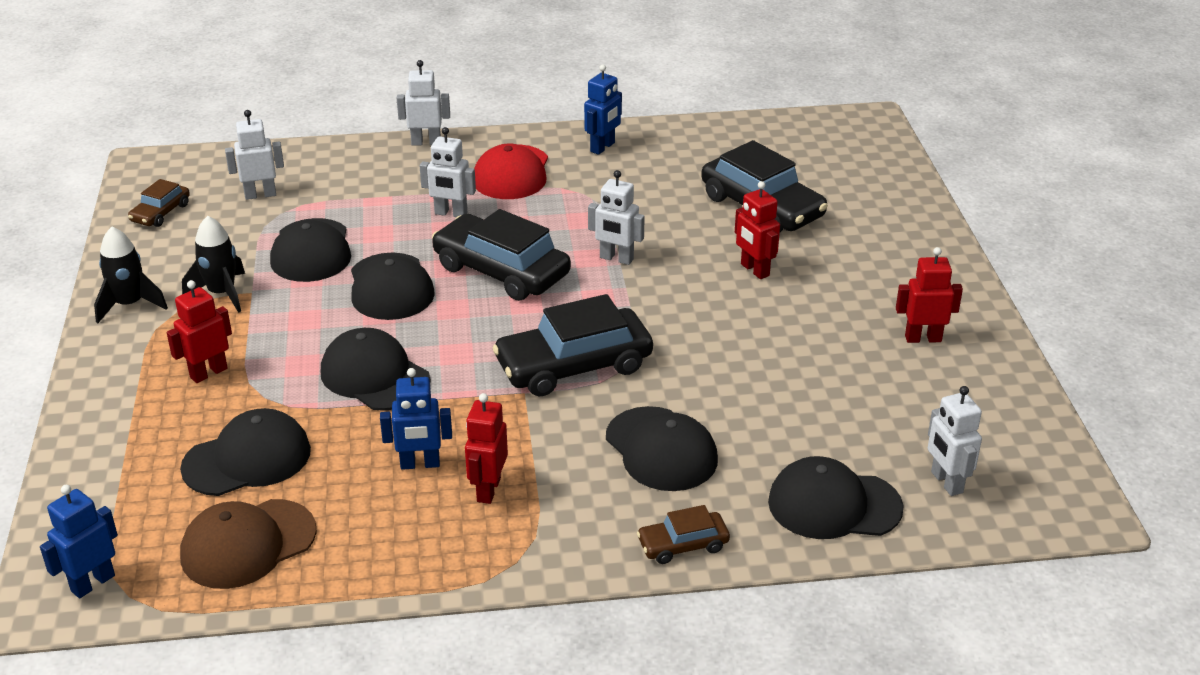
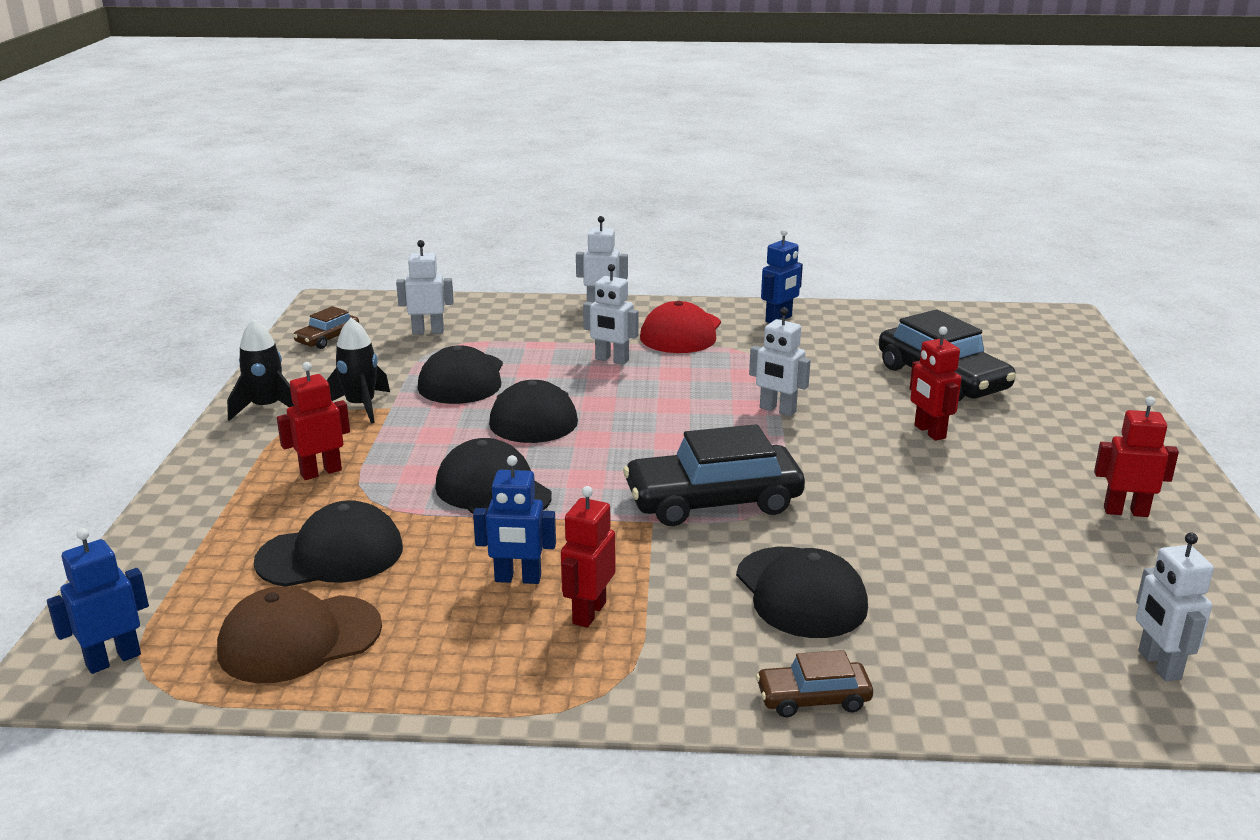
camera: 10 degrees right, 10 degrees down
(501, 271) = (652, 410): black car -> none
(834, 505) = (1010, 675): black cap -> none

